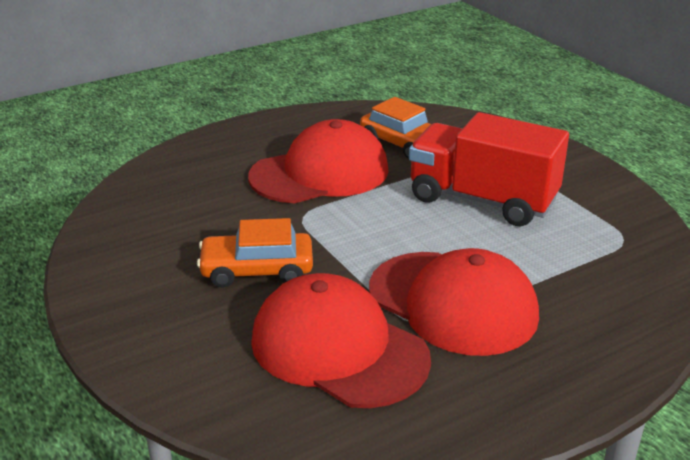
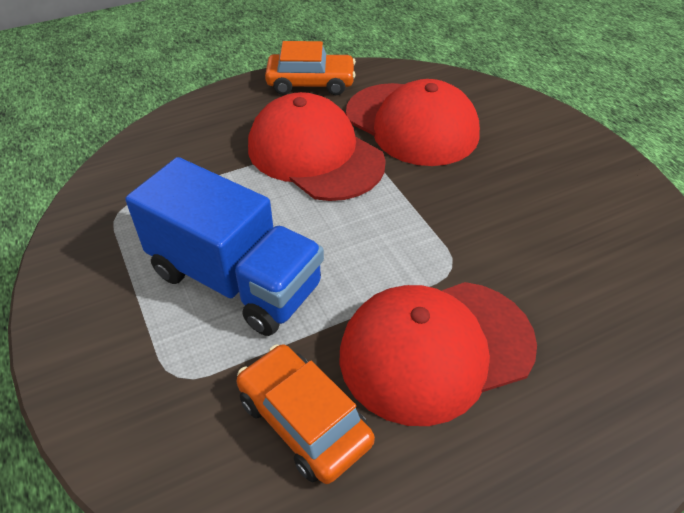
camera: 175 degrees left, 15 degrees up
(257, 270) = (489, 196): orange car -> orange car (311, 83)
(482, 200) = (235, 280): red truck -> blue truck

